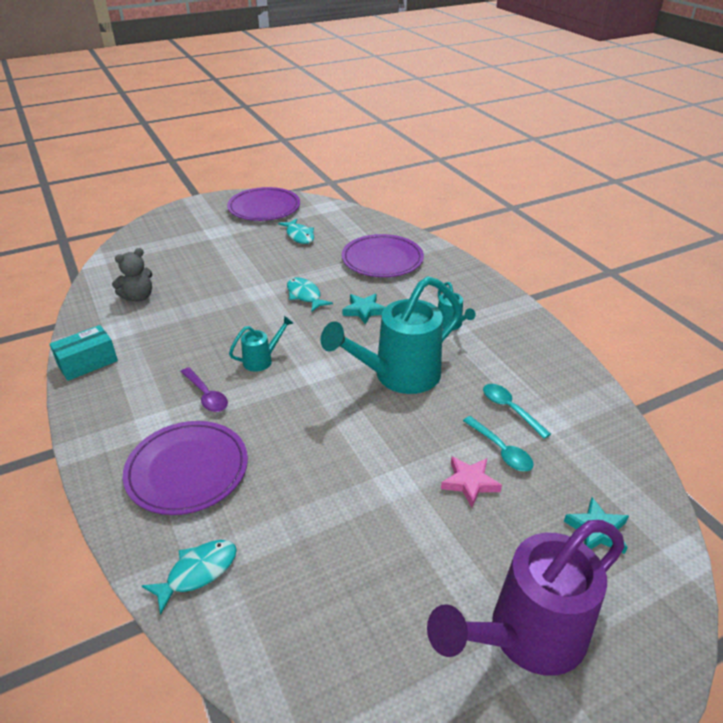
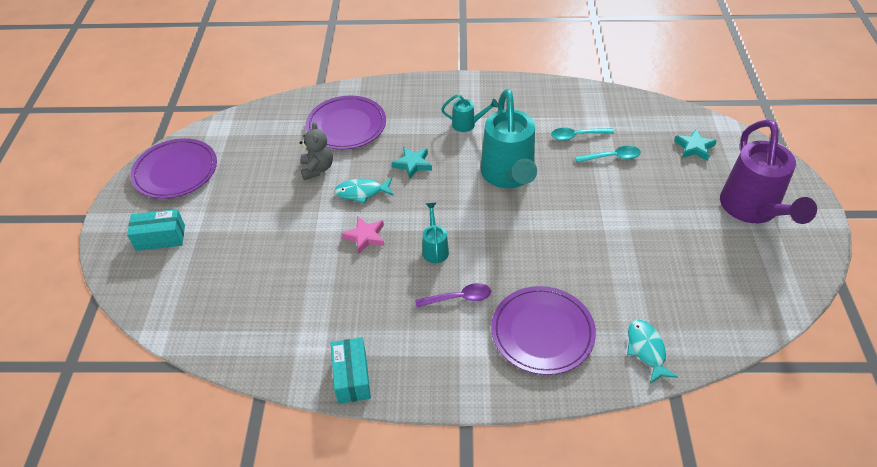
camera: 60 degrees left, 10 degrees up
(138, 297) = (265, 314): grey teddy bear -> grey teddy bear (317, 169)
(193, 227) = (160, 238): none -> turquoise box
(299, 236) = (257, 164): turquoise fish -> none
(469, 483) = (632, 184): pink star -> pink star (365, 237)

